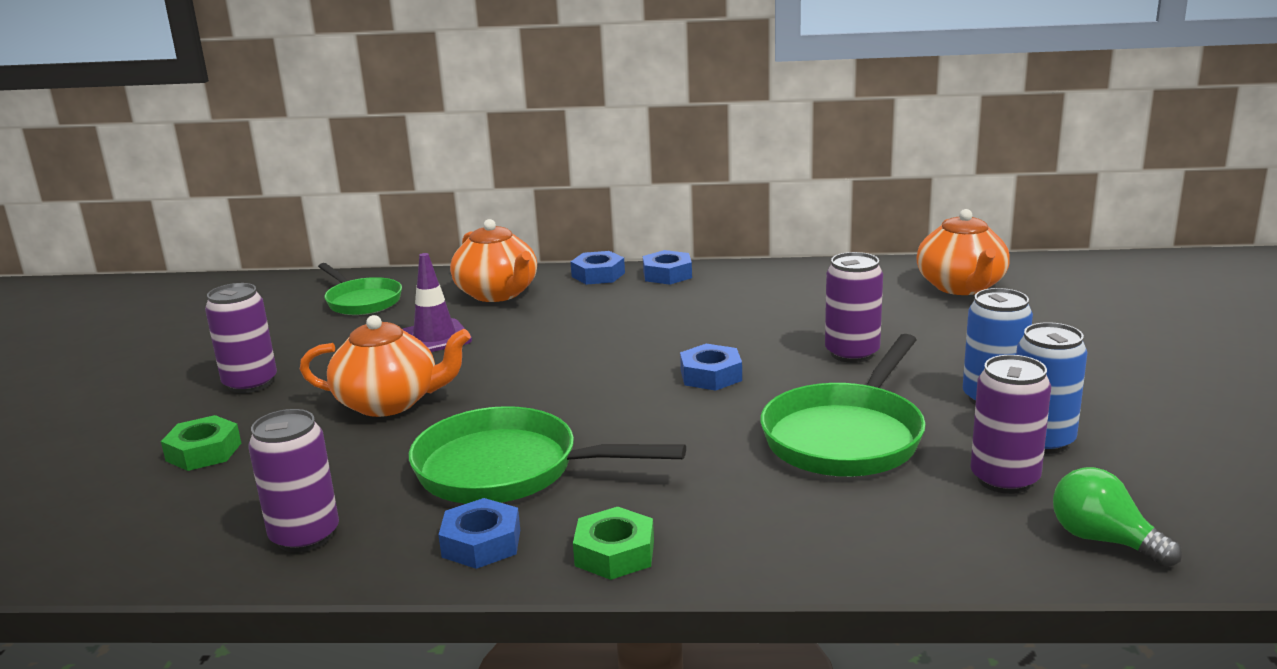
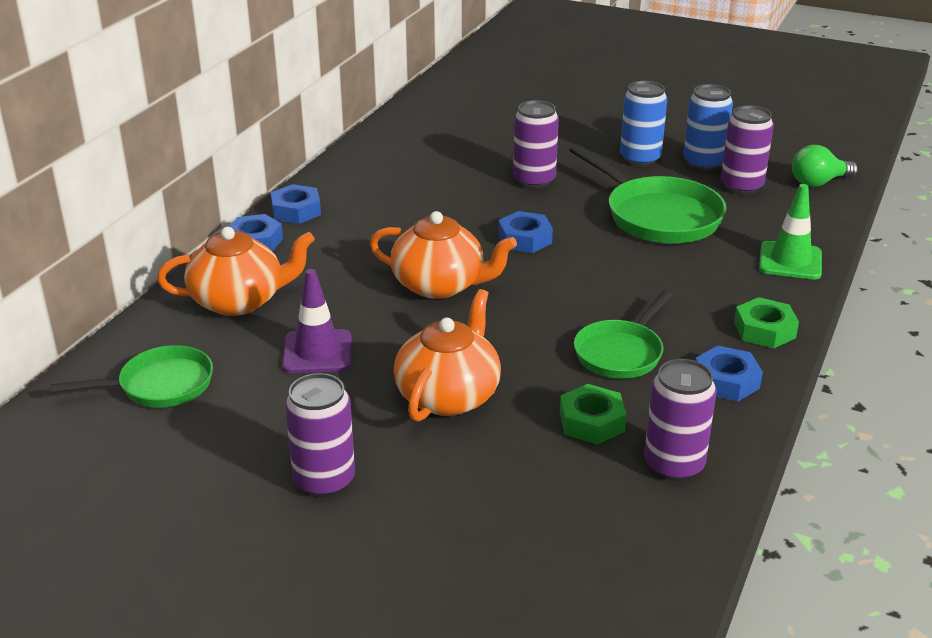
camera: 70 degrees left, 10 degrees up
(204, 452) = (472, 519): green nut -> green nut (592, 422)
(508, 470) = (621, 353): green pan -> green pan, size x0.64
(817, 548) = (790, 261): none -> green traffic cone
(961, 287) = (458, 115): orange teapot -> orange teapot (440, 285)

